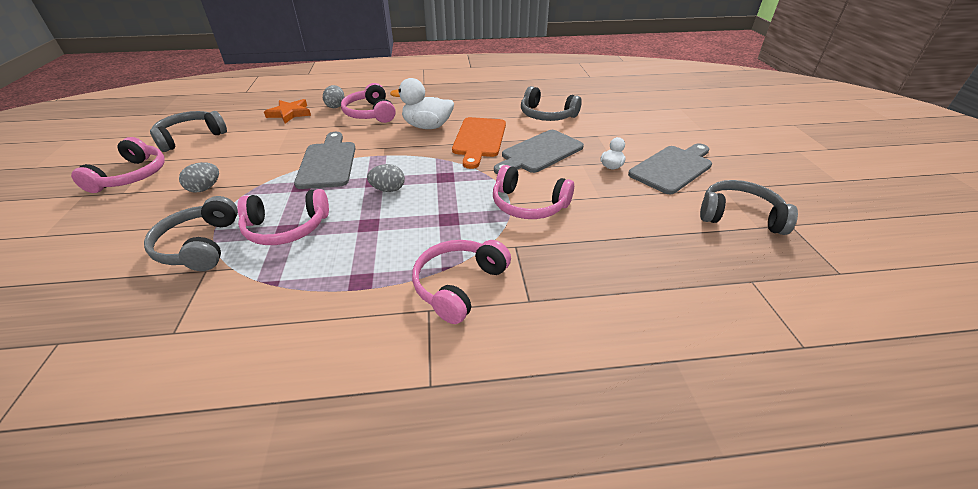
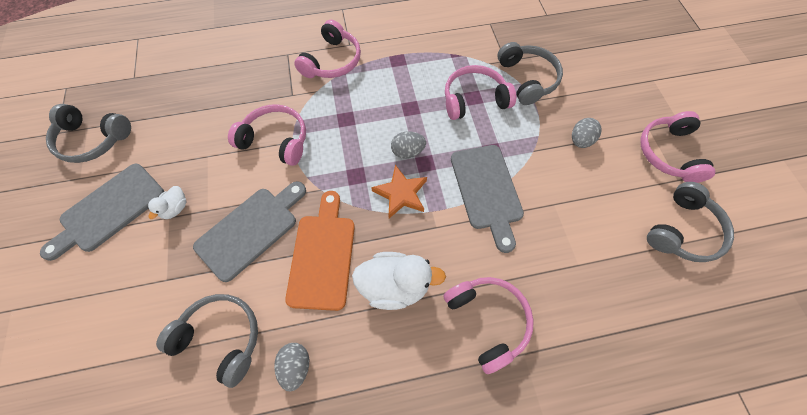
camera: 175 degrees right, 25 degrees up
(290, 113) = (606, 310): orange star -> orange star (401, 193)
(336, 106) = (552, 343): grey egg -> grey egg (296, 366)

